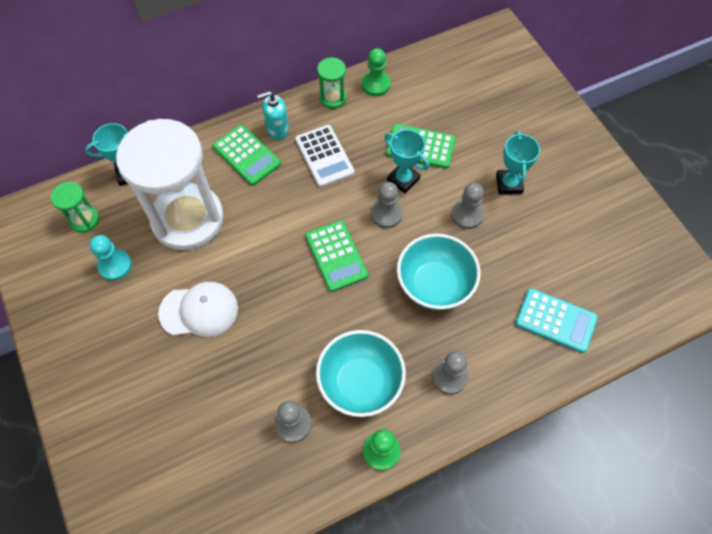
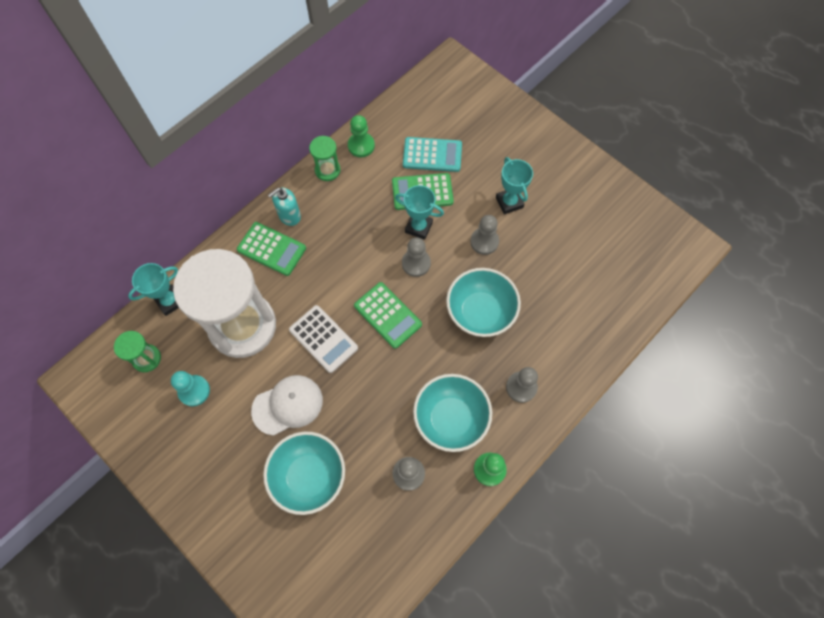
camera: 20 degrees left, 5 degrees up
(190, 389) = (309, 476): none -> turquoise bowl
(324, 156) = (342, 227): white calculator -> white calculator (323, 339)
(556, 320) = (588, 309): turquoise calculator -> turquoise calculator (432, 155)

